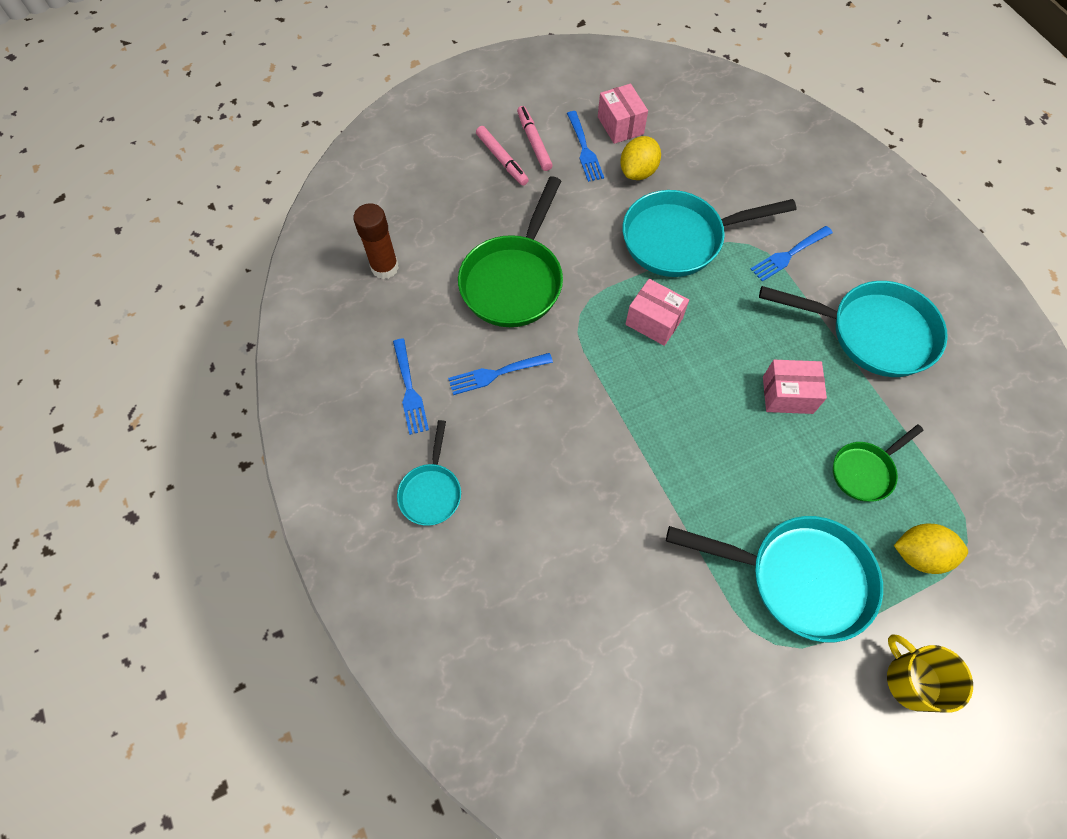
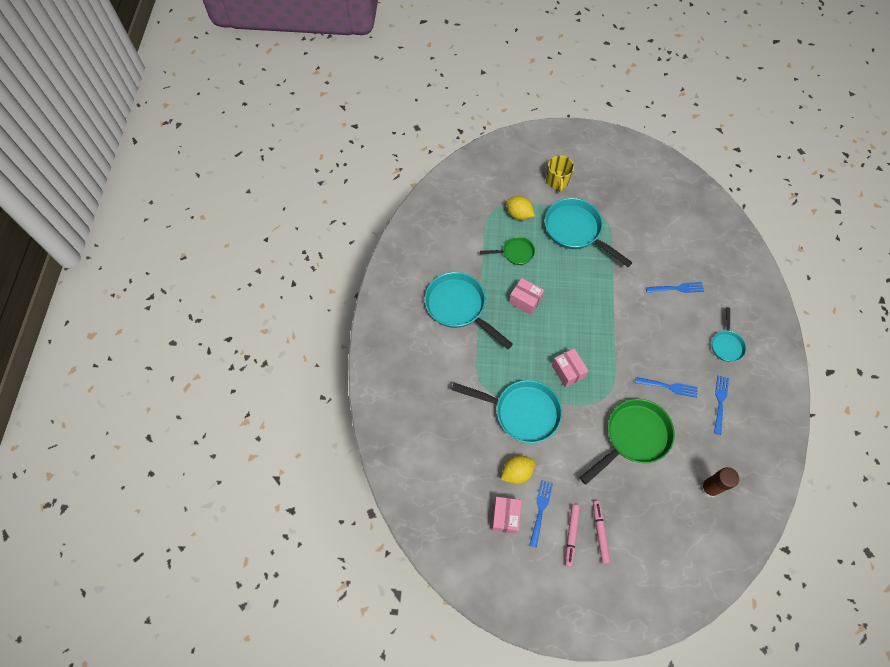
camera: 150 degrees left, 0 degrees up
(431, 491) = (726, 345): turquoise pan -> turquoise pan turned 150 degrees clockwise
(789, 254) = (467, 370): blue fork -> blue fork (677, 288)

